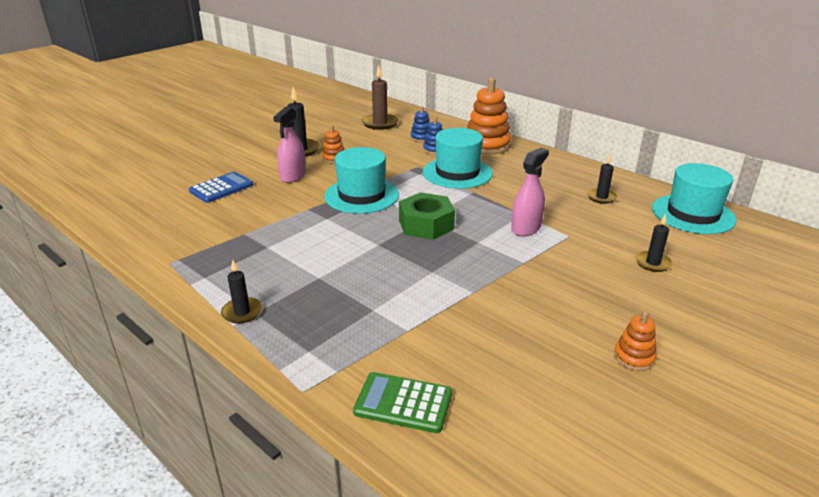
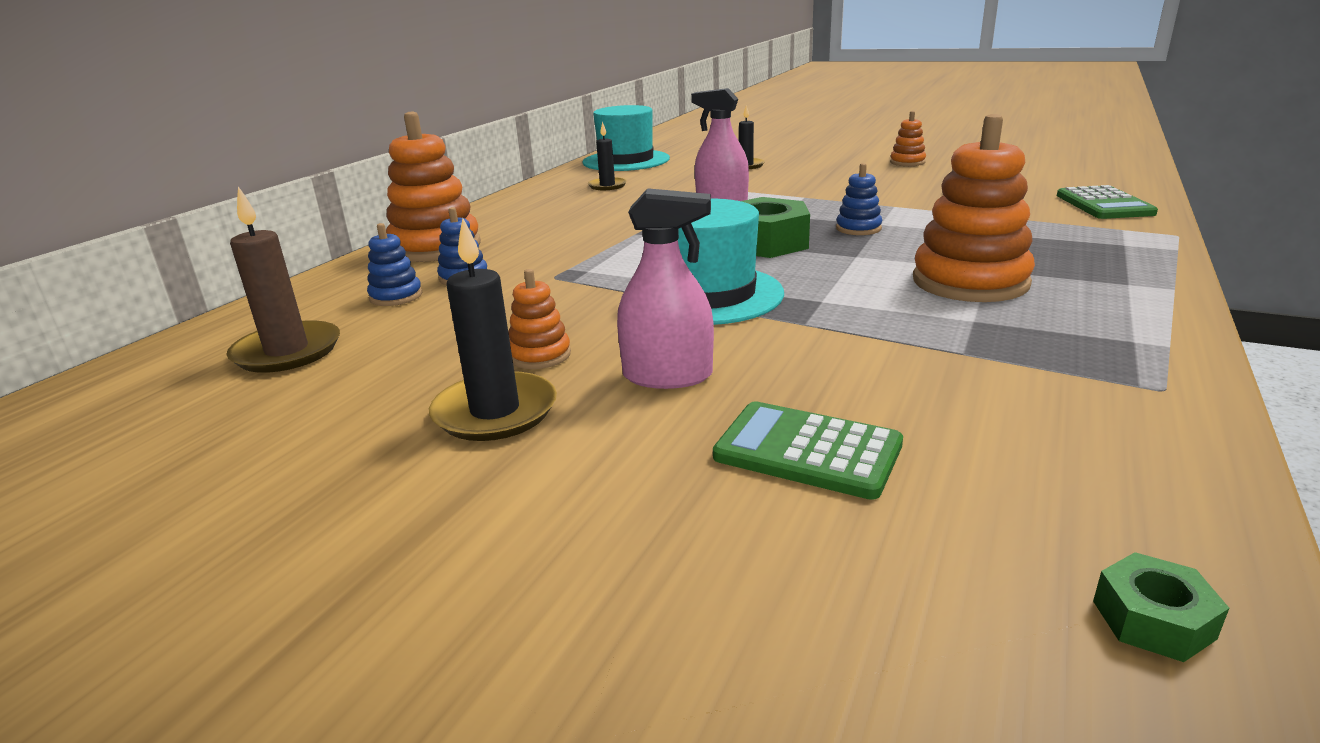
camera: 105 degrees left, 5 degrees down
(110, 209) = (1153, 619): none -> green nut
(221, 188) = (807, 451): blue calculator -> green calculator
(242, 312) = (1143, 292): black candle -> none
(309, 265) = (970, 282): none -> orange stacking toy
(429, 261) = (858, 228): none -> blue stacking toy
(457, 173) = (568, 250): turquoise hat -> none

